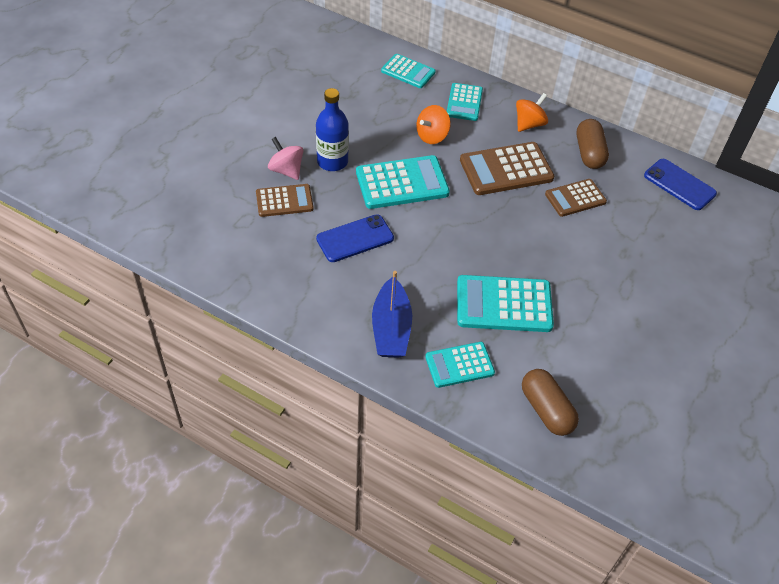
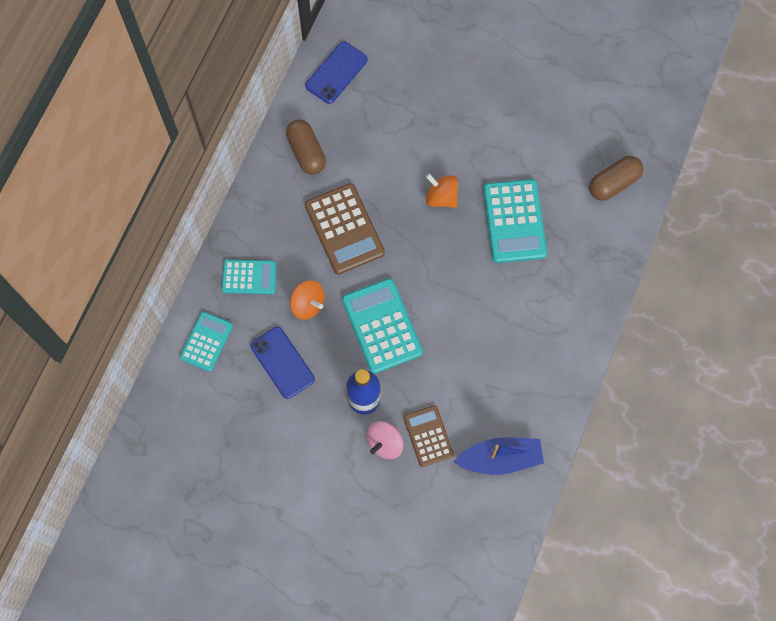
camera: 95 degrees left, 20 degrees up
(355, 239) = (464, 359): blue phone -> blue phone (282, 362)
(391, 328) = (561, 312): blue boat -> blue boat (500, 458)
(459, 365) = (586, 253): turquoise calculator -> none
(529, 124) = (273, 210): orange spinning top -> orange spinning top (441, 197)
(575, 198) = (372, 165): brown calculator -> none
(589, 153) = (306, 152): brown capsule -> brown capsule turned 75 degrees clockwise

